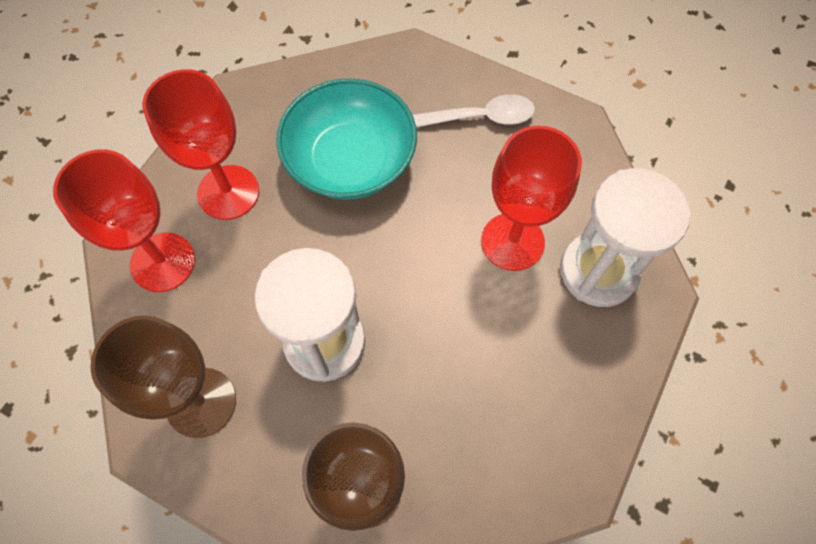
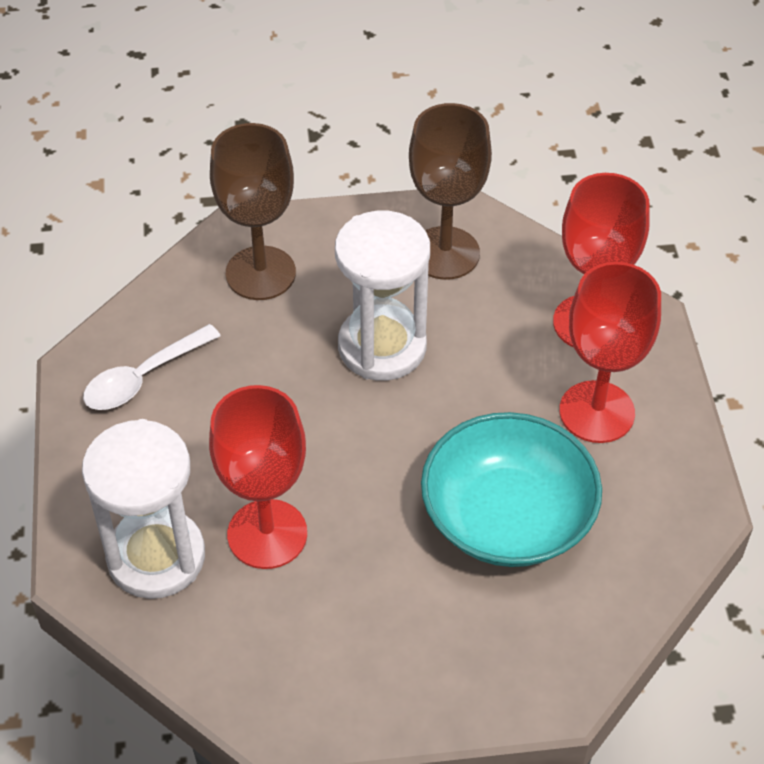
camera: 145 degrees right, 15 degrees down
(481, 117) = (402, 658): white spoon -> white spoon (143, 378)

